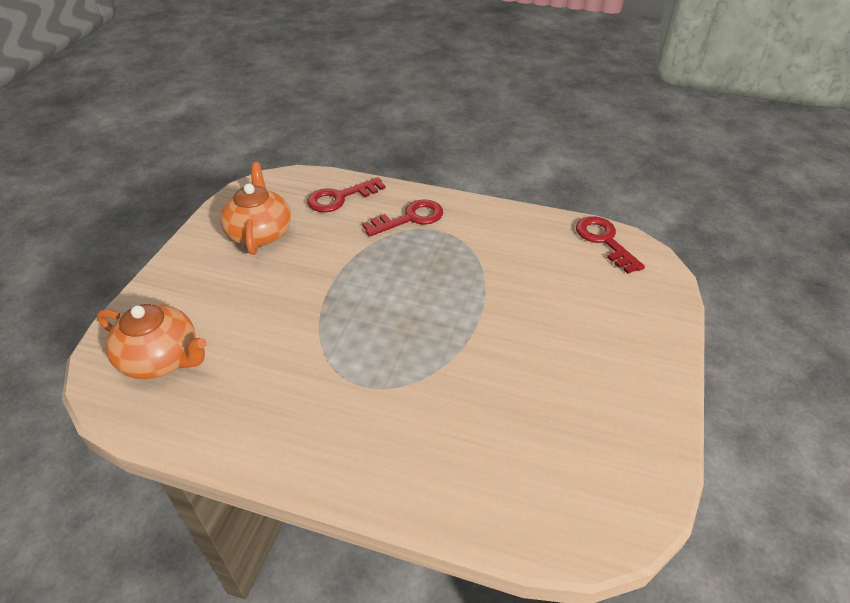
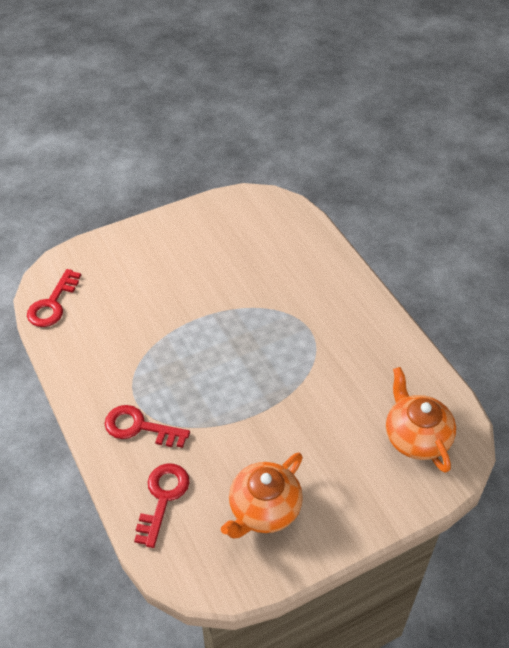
camera: 135 degrees left, 5 degrees up
(340, 198) = (162, 498): red key -> red key turned 90 degrees counterclockwise

